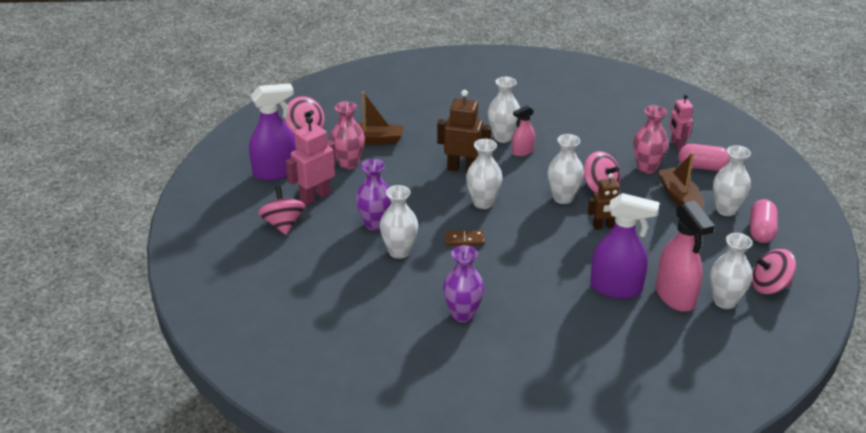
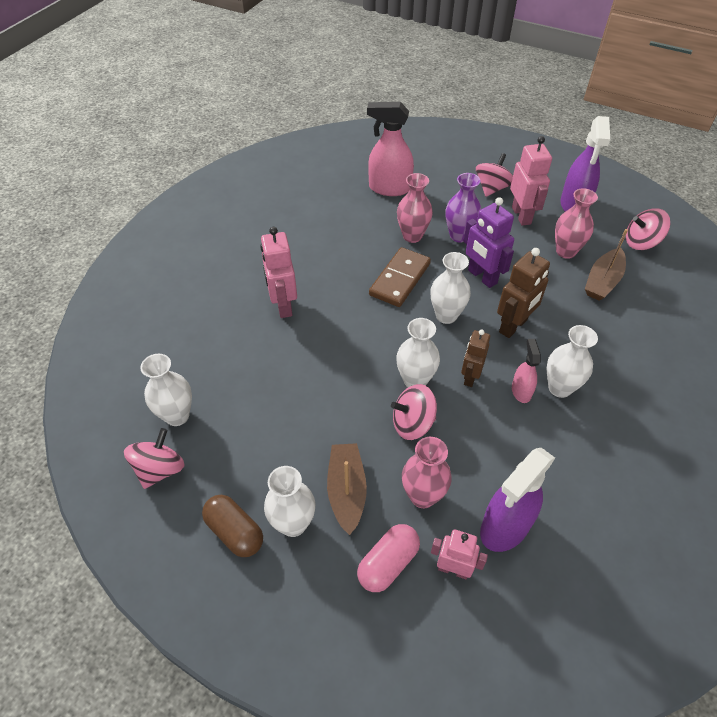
camera: 120 degrees right, 15 degrees up
(283, 224) = (492, 188): pink spinning top -> pink spinning top turned 75 degrees counterclockwise
(399, 251) = (412, 236): white vase -> pink vase
(420, 197) = (482, 277): none -> purple robot
(462, 314) = (311, 240): purple vase -> none
(464, 240) = (400, 279): brown domino -> brown domino, size x1.86
(561, 296) = (283, 305): none -> pink robot
(604, 226) = (348, 388): brown robot -> brown robot (470, 377)
(616, 288) = (261, 346): purple spray bottle -> purple spray bottle (505, 527)
(675, 296) = (215, 382): pink spray bottle -> pink spray bottle (389, 188)
(680, 197) = (346, 491): brown boat -> brown boat turned 105 degrees counterclockwise
(761, 231) = (235, 532): pink capsule -> brown capsule

